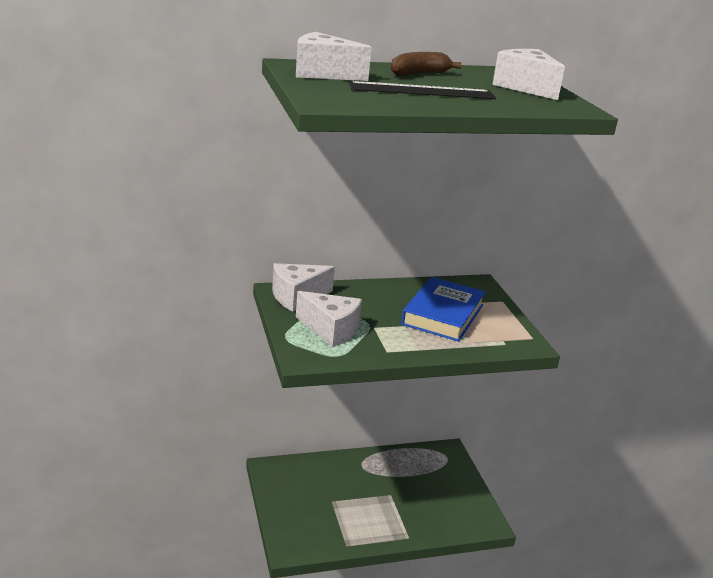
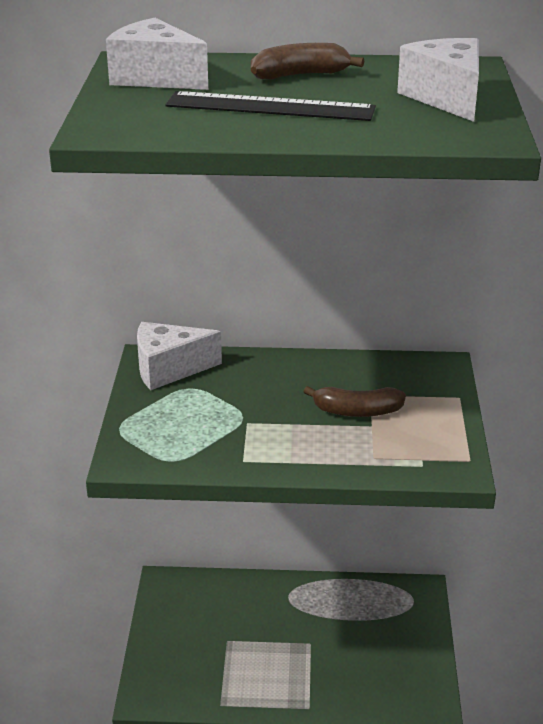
camera: 20 degrees right, 5 degrees up
(331, 330) = (185, 422): white cheese -> none
(443, 314) = (357, 411): blue book -> brown banana

